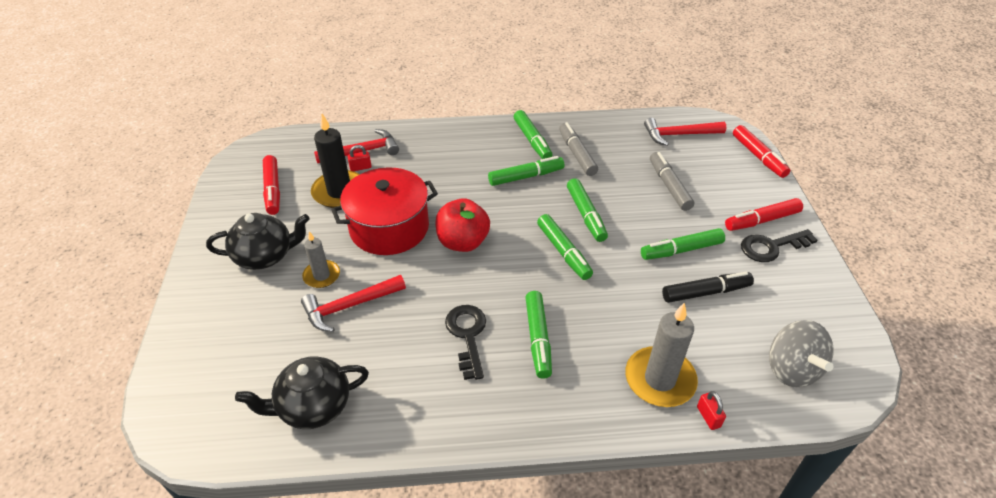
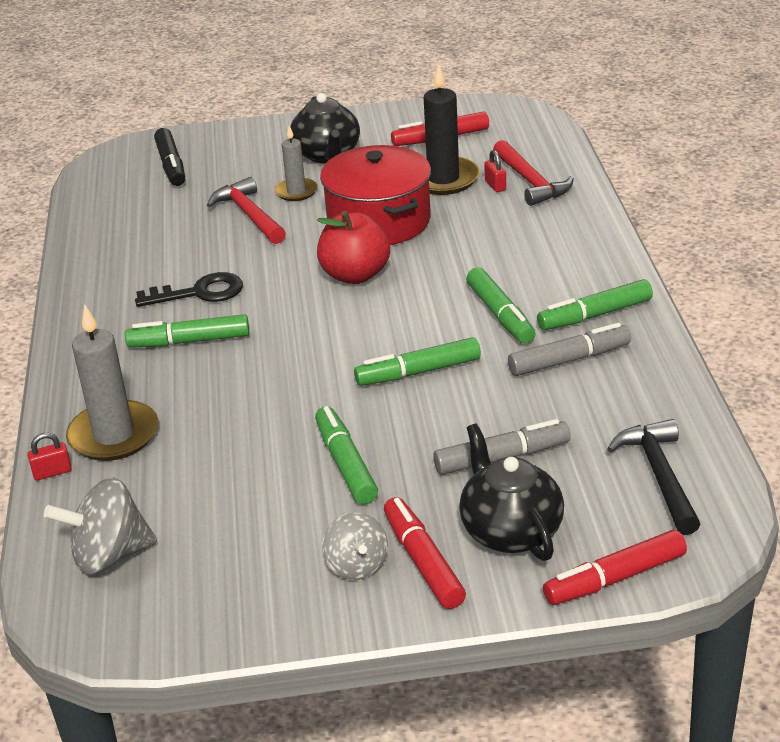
camera: 90 degrees right, 10 degrees down
(313, 406) = (122, 216): black teapot -> black teapot (510, 531)
(563, 252) = (339, 355): green marker -> none
(679, 135) = (659, 475): red hammer -> black hammer
(706, 292) = (257, 484): black marker -> black marker (171, 165)
(771, 247) = (356, 565): black key -> grey spinning top

